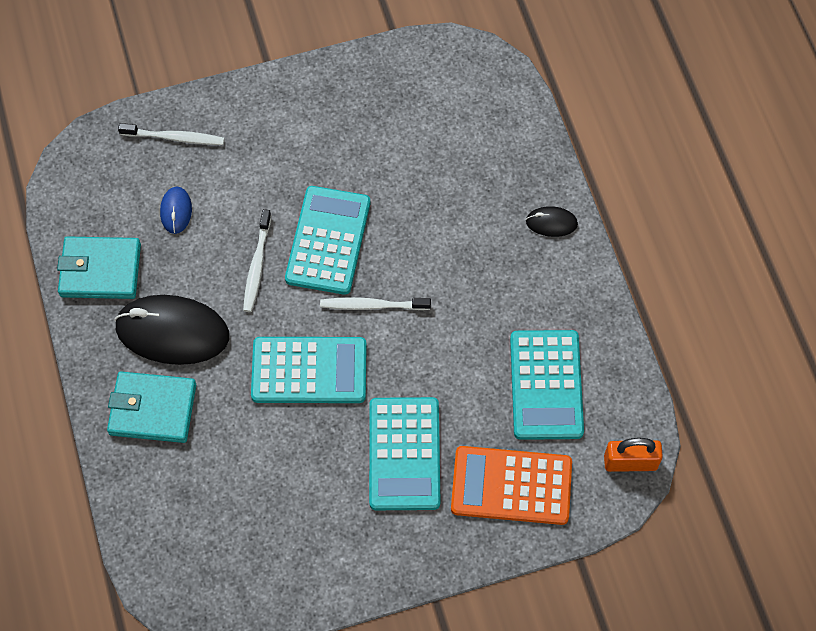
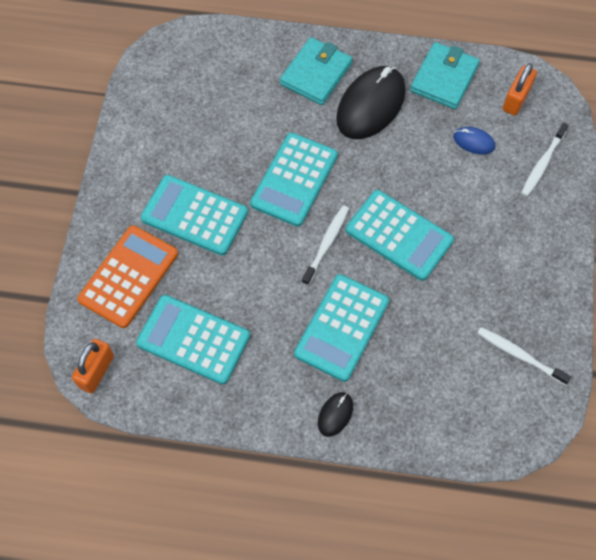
camera: 115 degrees right, 0 degrees up
(99, 188) = (516, 99): none -> orange padlock
(257, 265) = (400, 178): white toothbrush -> white toothbrush (520, 355)
(459, 253) = (342, 327): none -> turquoise calculator

